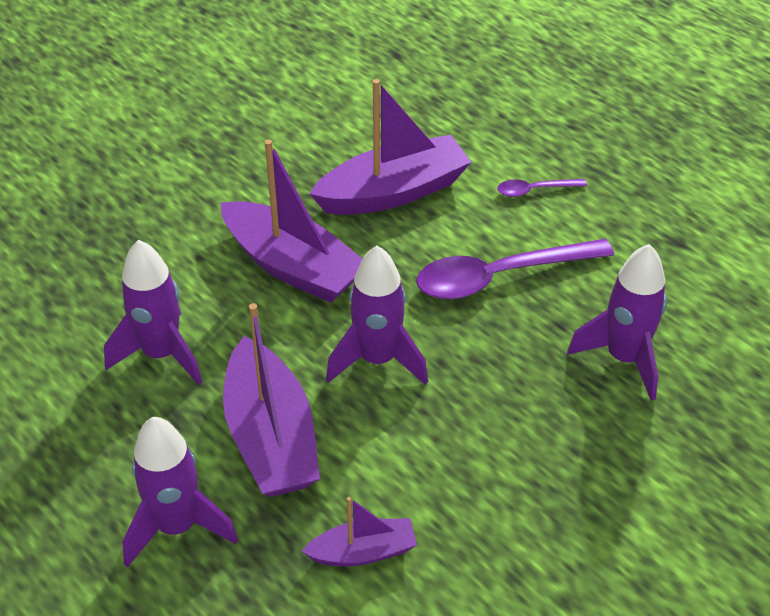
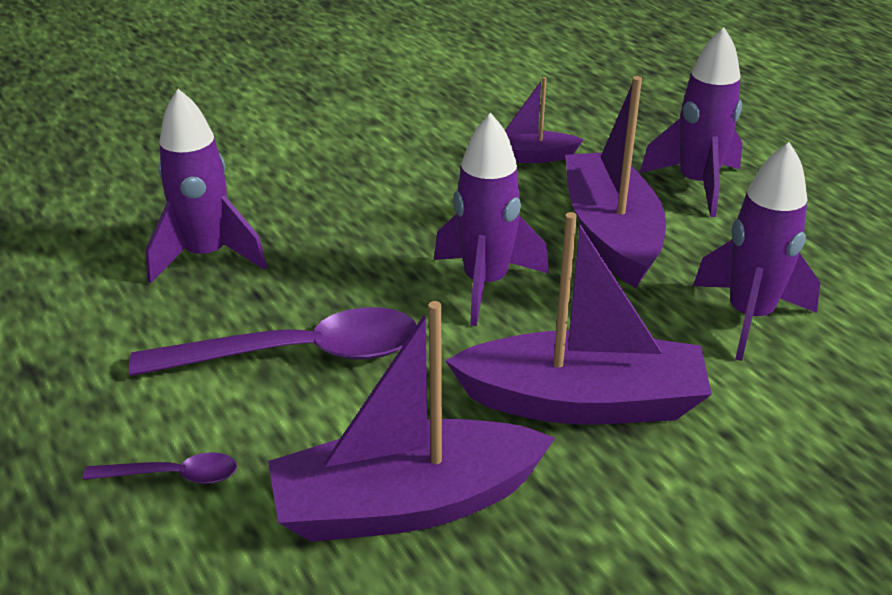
camera: 170 degrees left, 10 degrees down
(293, 266) = (583, 402): purple boat -> purple boat turned 135 degrees clockwise

